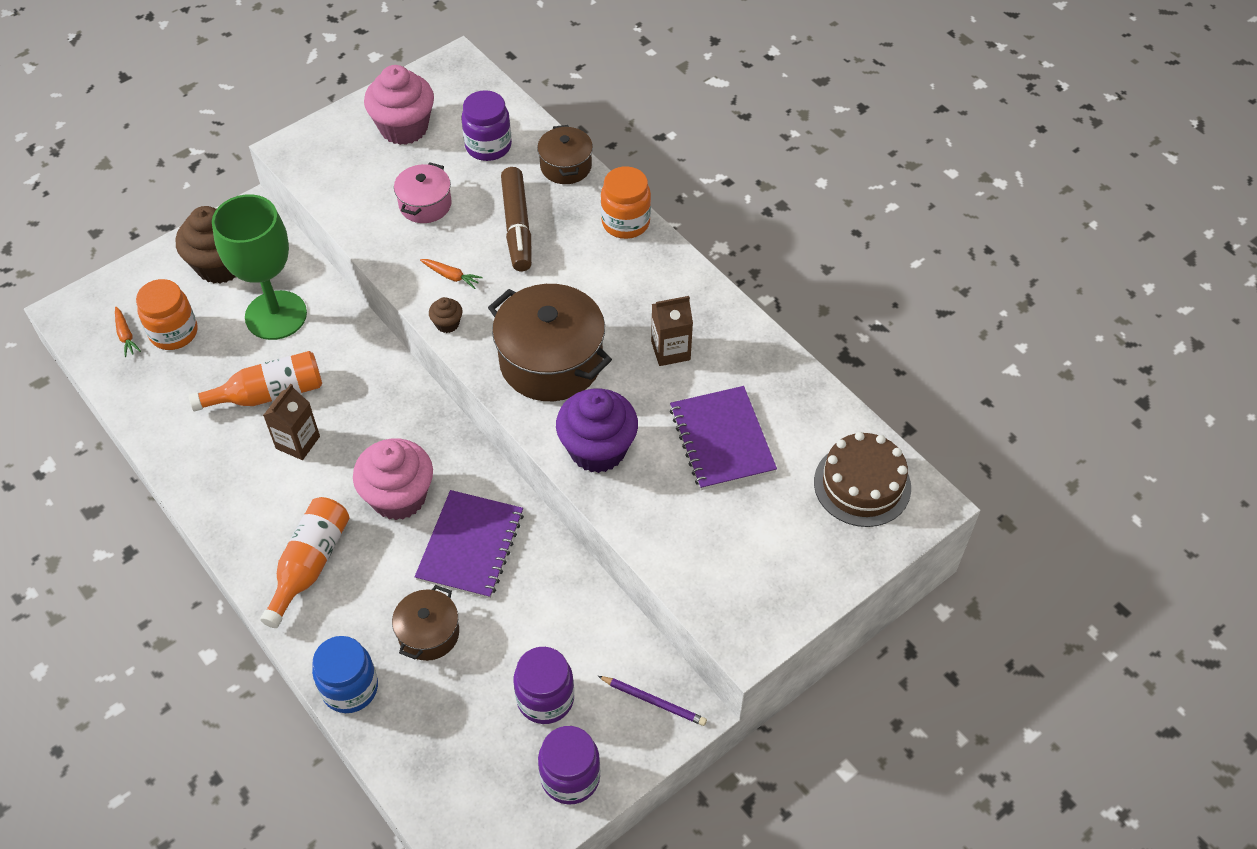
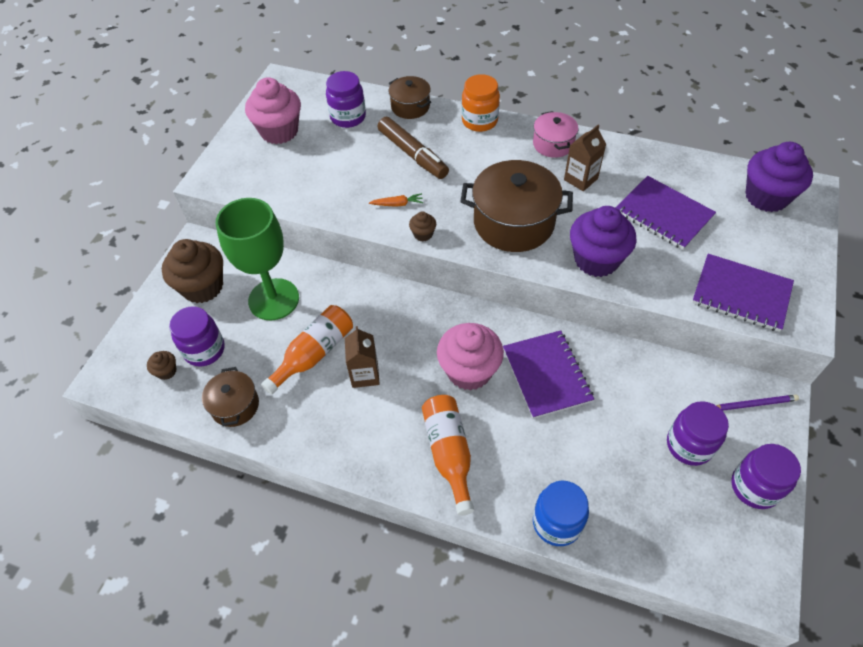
camera: 30 degrees left, 0 degrees up
(126, 335) = (166, 371): orange carrot -> brown cupcake
(174, 333) = (204, 350): orange jar -> purple jar
(425, 204) = (338, 170): pink pot -> pink pot (553, 144)
(429, 633) = (574, 450): brown pot -> brown pot (235, 405)
(714, 572) = (741, 294): none -> purple notebook
(862, 485) = (766, 197): brown cake -> purple cupcake

